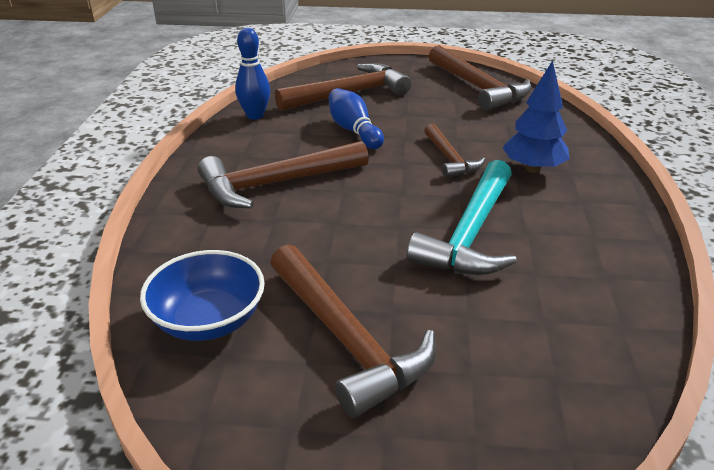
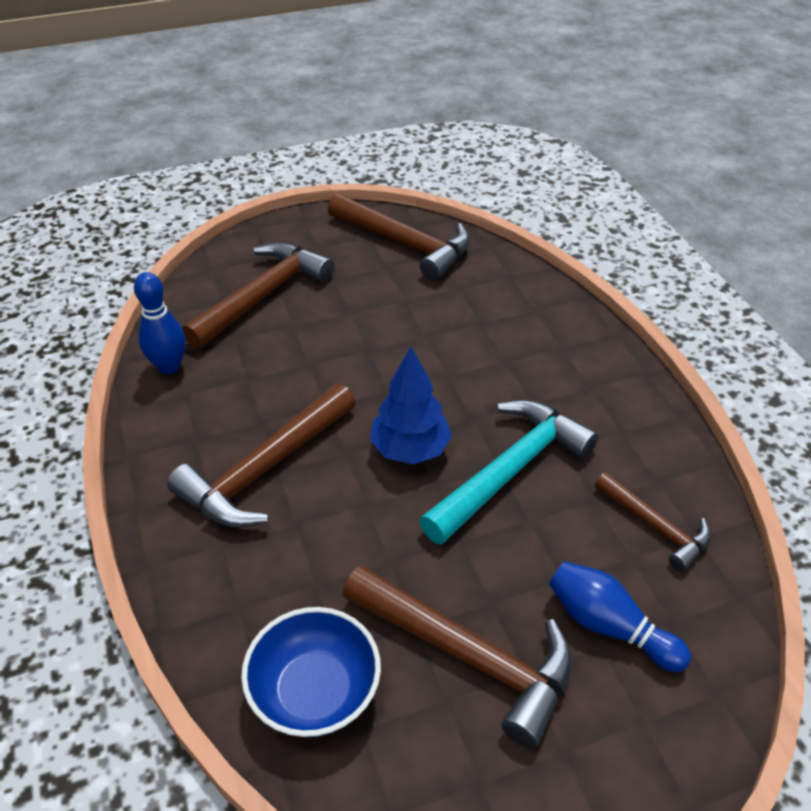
camera: 25 degrees left, 10 degrees up
(354, 131) = (304, 356): blue bowling pin -> blue bowling pin (609, 626)
(450, 159) = (434, 368): brown hammer -> brown hammer (656, 527)
(470, 234) = (510, 470): turquoise hammer -> turquoise hammer turned 135 degrees counterclockwise
(533, 168) = (524, 355): blue tree -> blue tree (410, 449)

